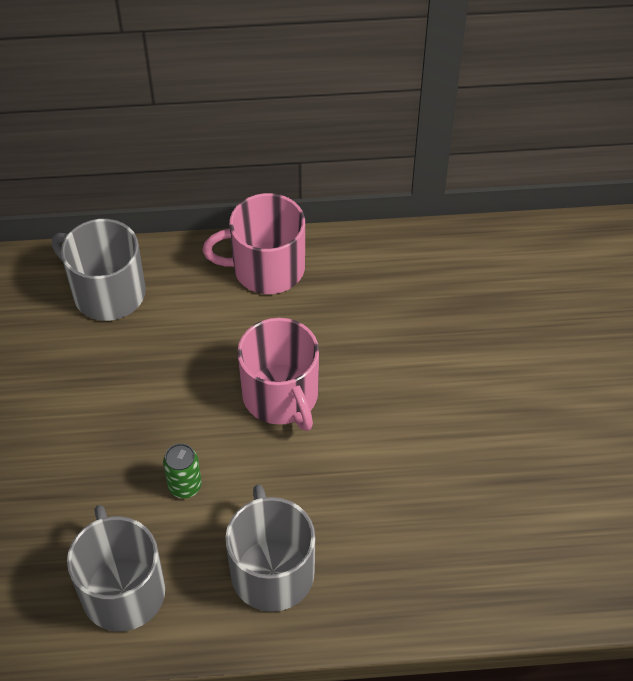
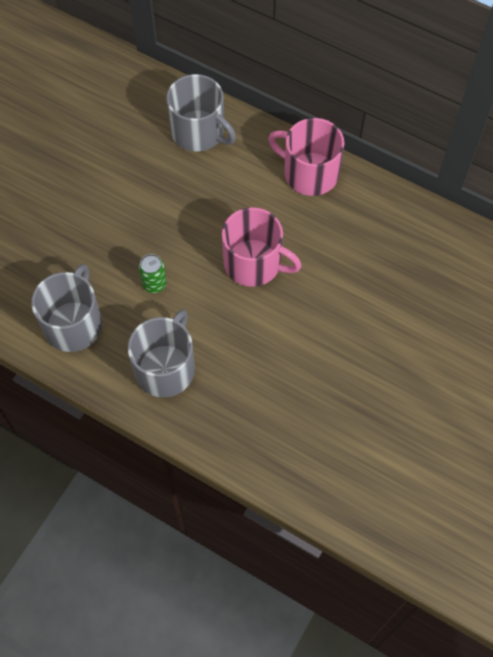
camera: 35 degrees right, 10 degrees up
(107, 292) = (199, 132): grey mug -> grey mug turned 150 degrees clockwise
(281, 396) = (254, 263): pink mug -> pink mug turned 75 degrees counterclockwise

